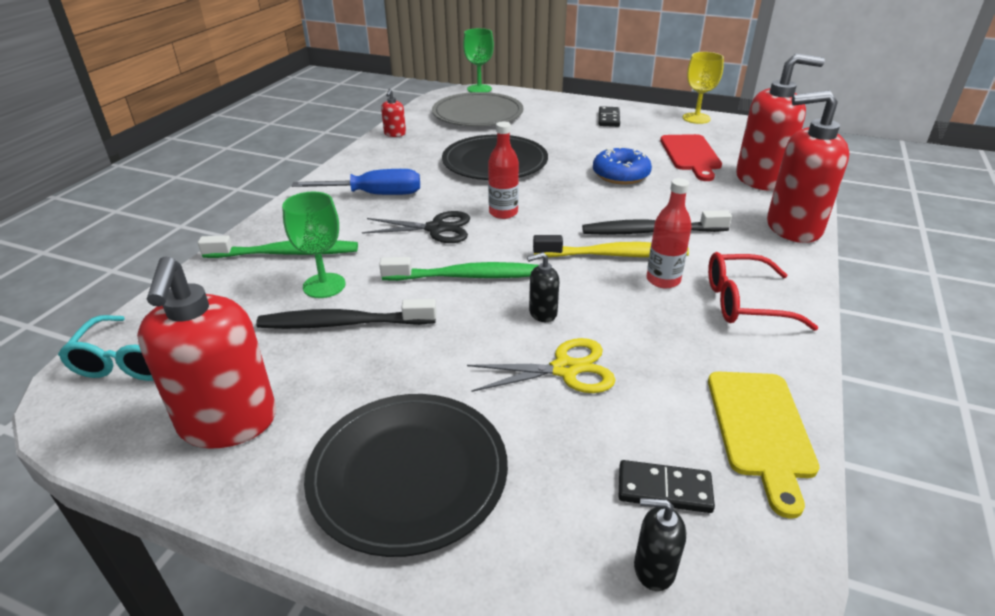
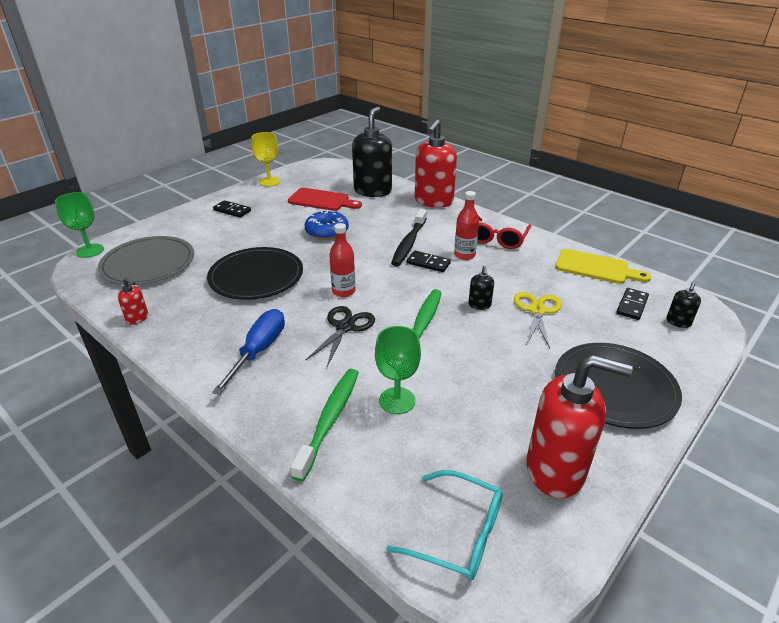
camera: 70 degrees left, 0 degrees up
(344, 323) = (455, 395): black toothbrush -> none
(613, 255) = (428, 263): yellow toothbrush -> black domino
(760, 179) = (373, 191): red soap dispenser -> black soap dispenser

